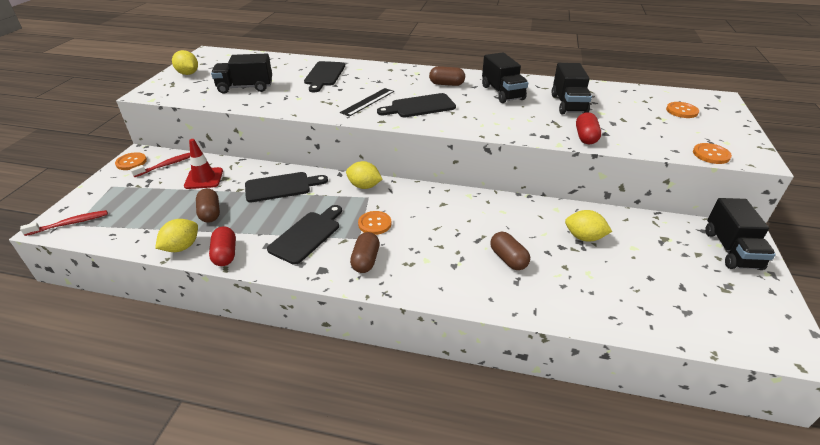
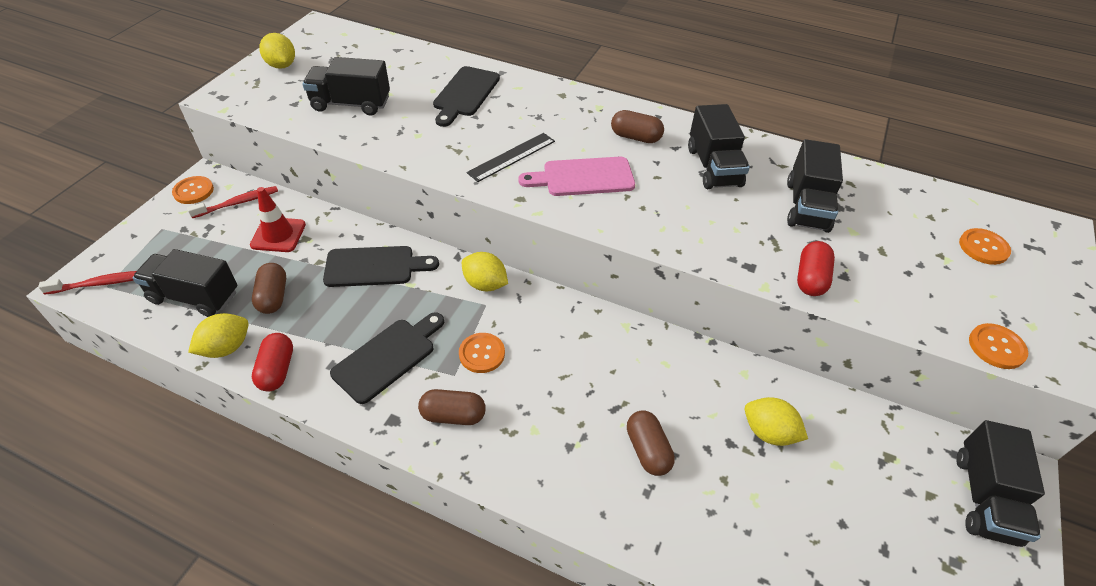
camera: 10 degrees right, 10 degrees up
(148, 221) = (194, 296): none -> black truck
(365, 260) = (453, 415): brown capsule -> brown capsule turned 75 degrees clockwise
(420, 106) = (583, 177): black cutting board -> pink cutting board

